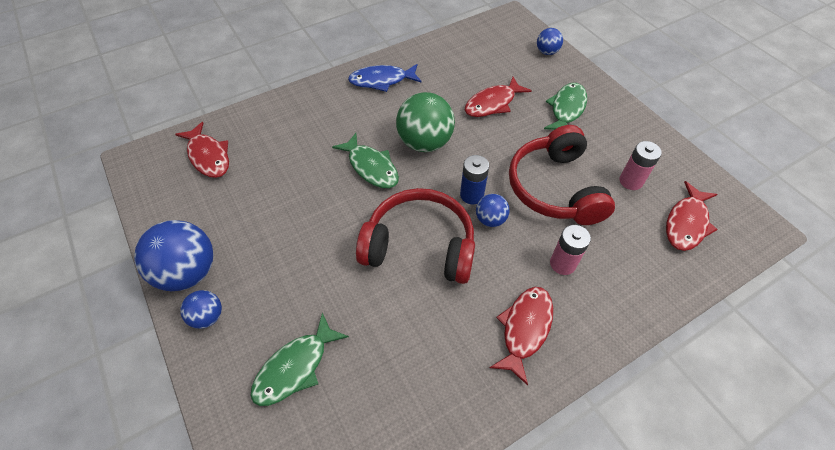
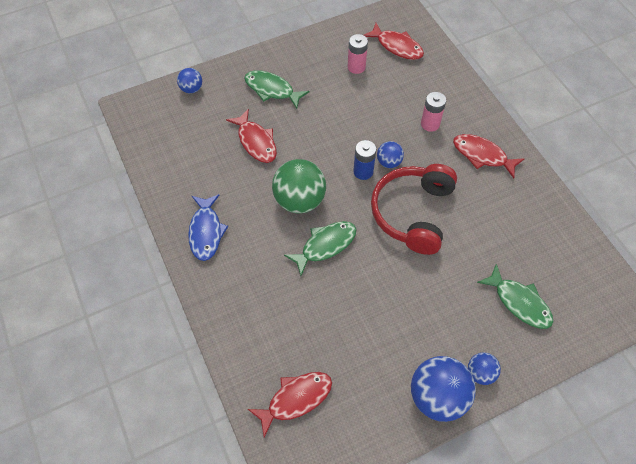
camera: 85 degrees left, 5 degrees up
(554, 188) = (359, 115): red headphones -> none

